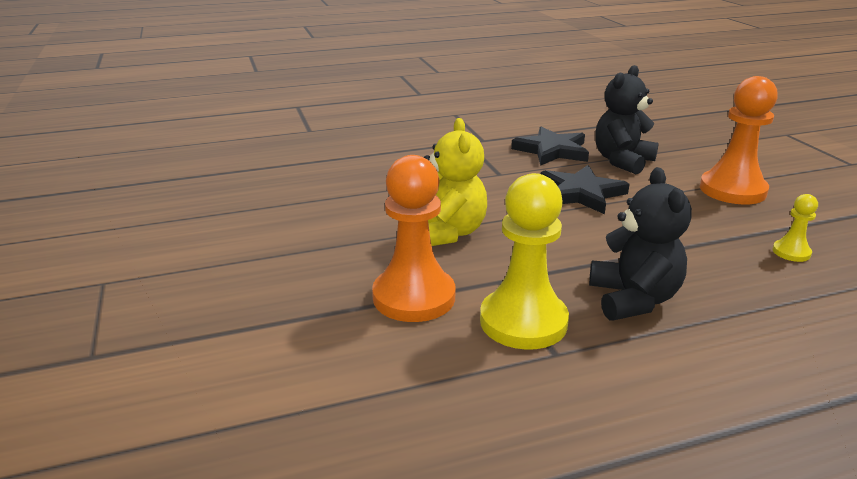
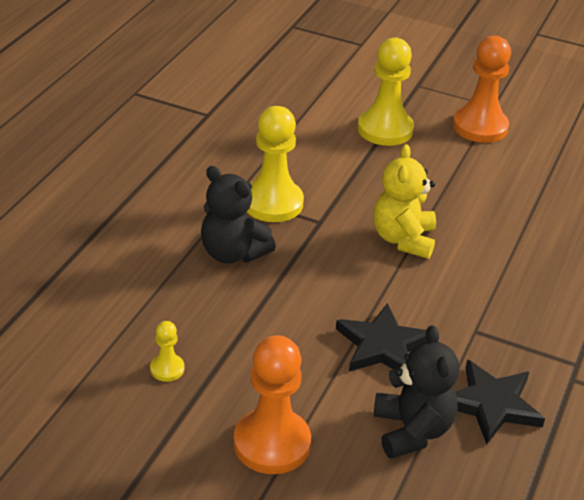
camera: 130 degrees right, 10 degrees up
(256, 326) = (385, 129): none -> yellow pawn
(414, 297) = (345, 184): orange pawn -> orange pawn (480, 127)
(448, 233) = (403, 239): yellow teddy bear -> yellow teddy bear turned 60 degrees clockwise

